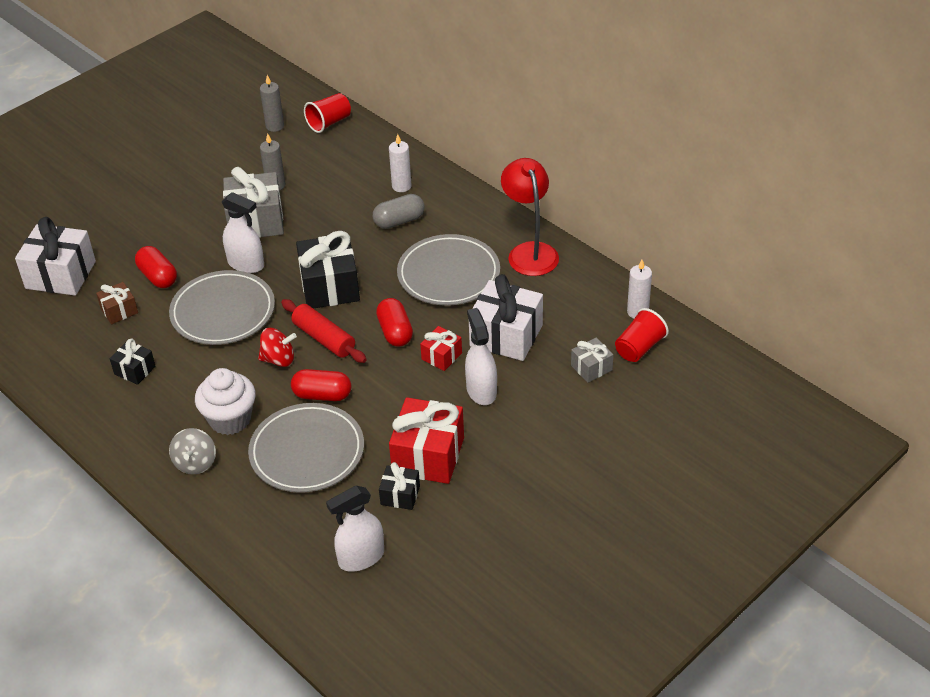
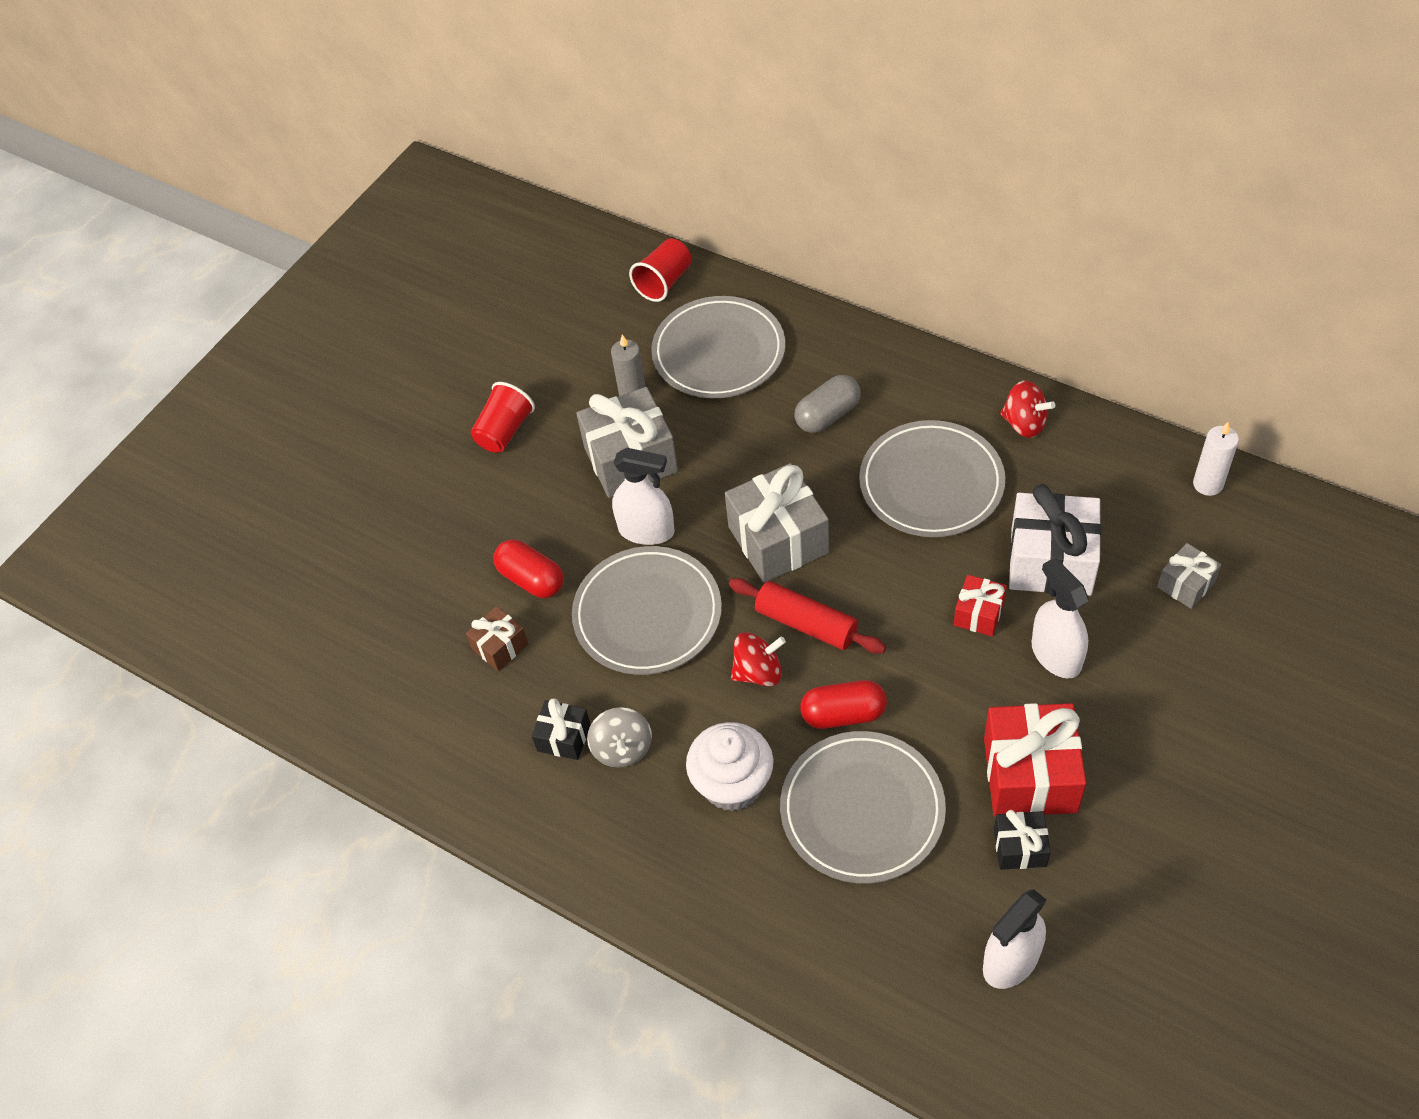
camera: 10 degrees left, 10 degrees up
(60, 275) = (391, 608): white gift -> none
(195, 463) = (715, 867): grey spinning top -> grey spinning top (622, 748)
(275, 126) = (591, 303): grey candle -> none
(330, 286) = (778, 540): black gift -> grey gift
(345, 170) = (718, 352): none -> grey plate
(395, 332) = (899, 590): red capsule -> none
(401, 186) = (807, 360): white candle -> none
(530, 252) = (1024, 423): red lamp -> red spinning top
(639, 348) = (1234, 538): red cup -> red cup (504, 431)

